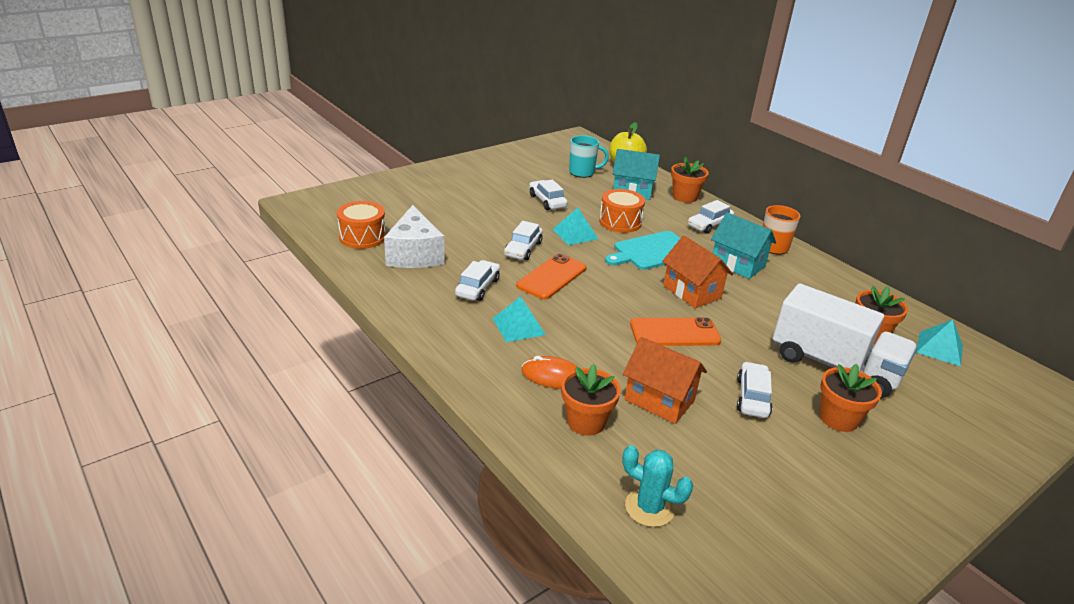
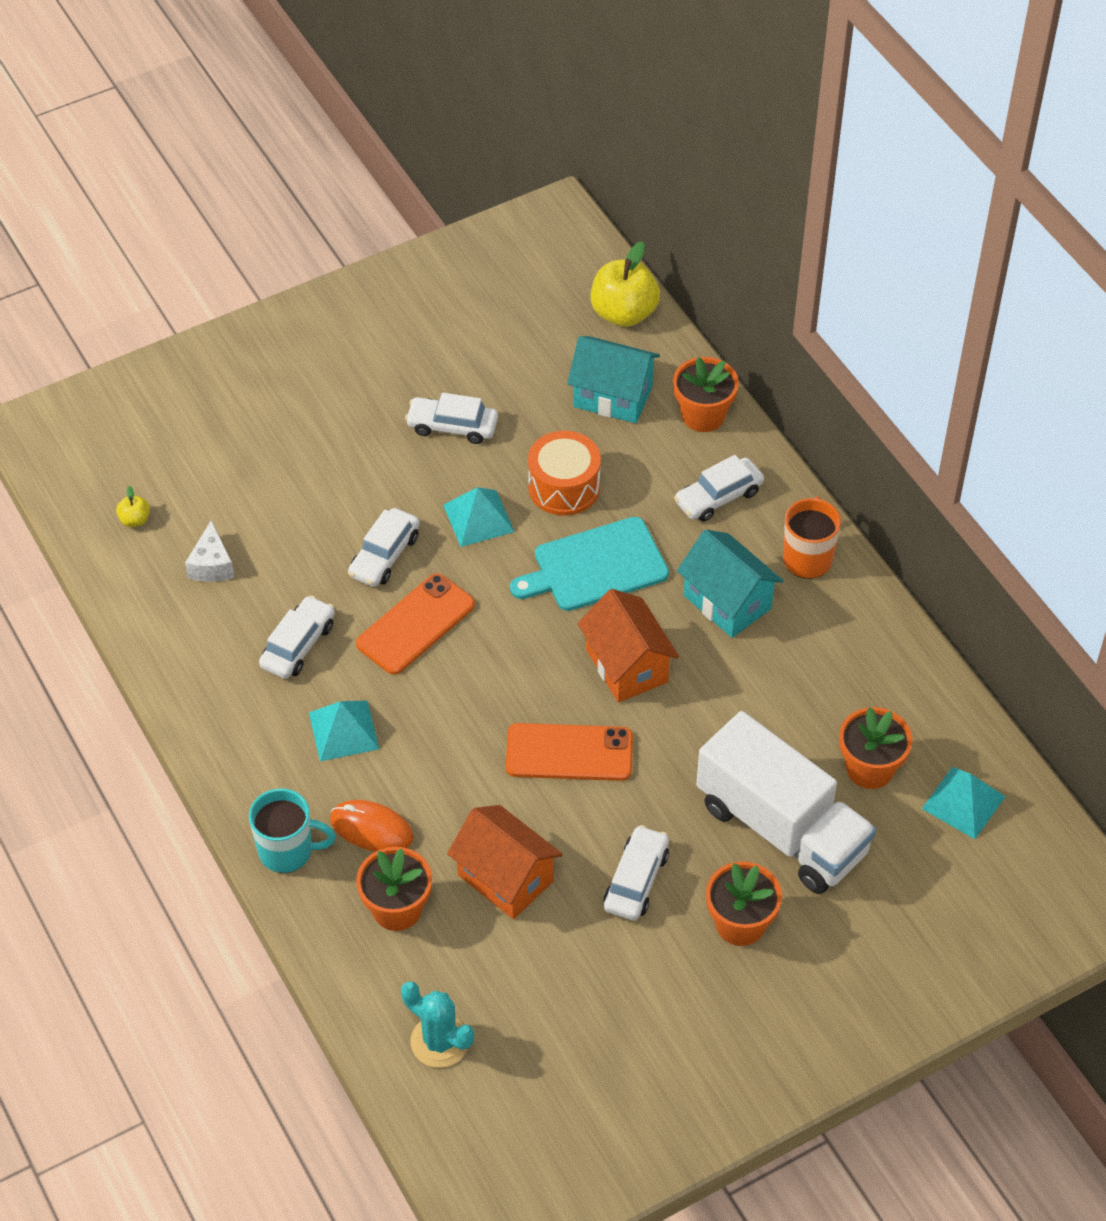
camera: 10 degrees right, 20 degrees up
(362, 237) = (135, 520): orange drum -> yellow apple
(414, 254) = (212, 565): white cheese -> white cheese, size x0.52
(547, 201) = (452, 426): white car -> white car turned 60 degrees counterclockwise
(582, 172) = (537, 339): turquoise mug -> turquoise mug (287, 851)

